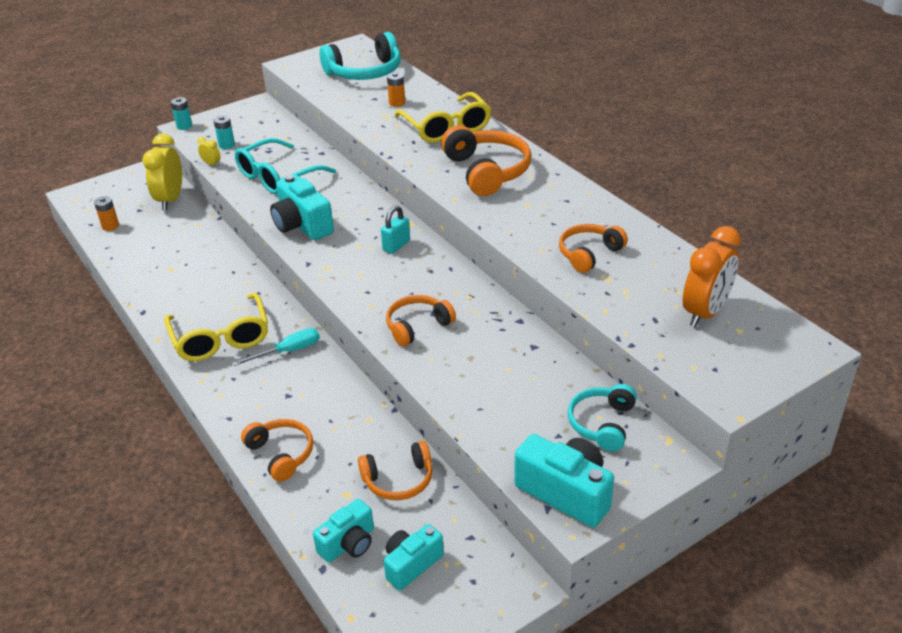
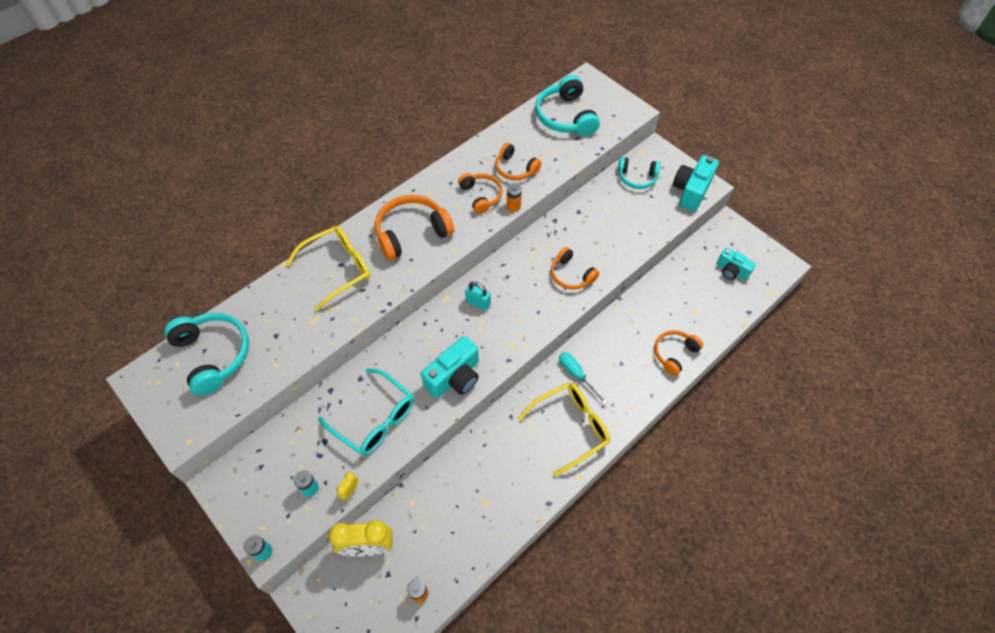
camera: 100 degrees left, 20 degrees up
(348, 543) = (728, 302): turquoise camera -> none
(397, 103) = (287, 314): orange battery -> orange battery (513, 206)
(398, 480) = (676, 286): orange headphones -> orange headphones (481, 196)
(705, 312) = (565, 117): orange clock -> turquoise headphones

